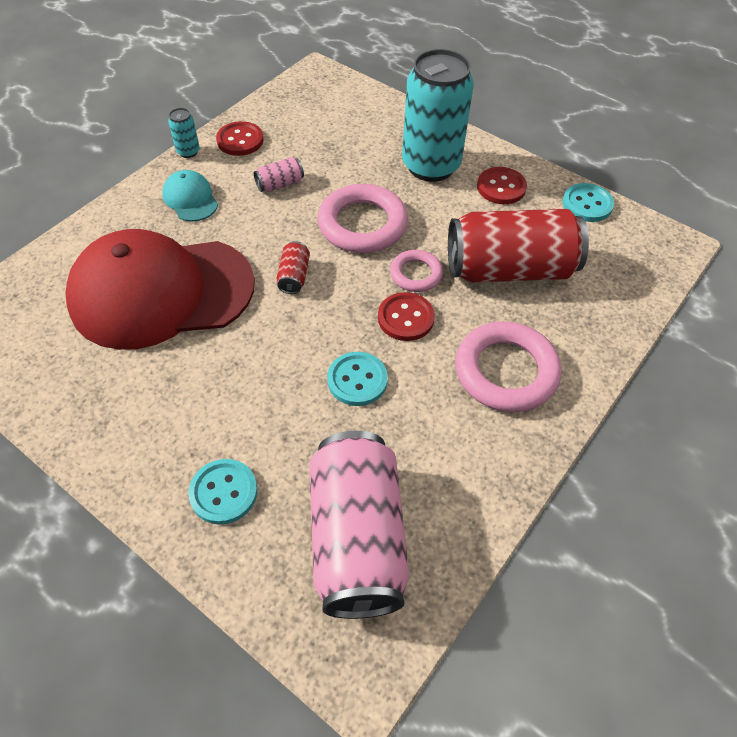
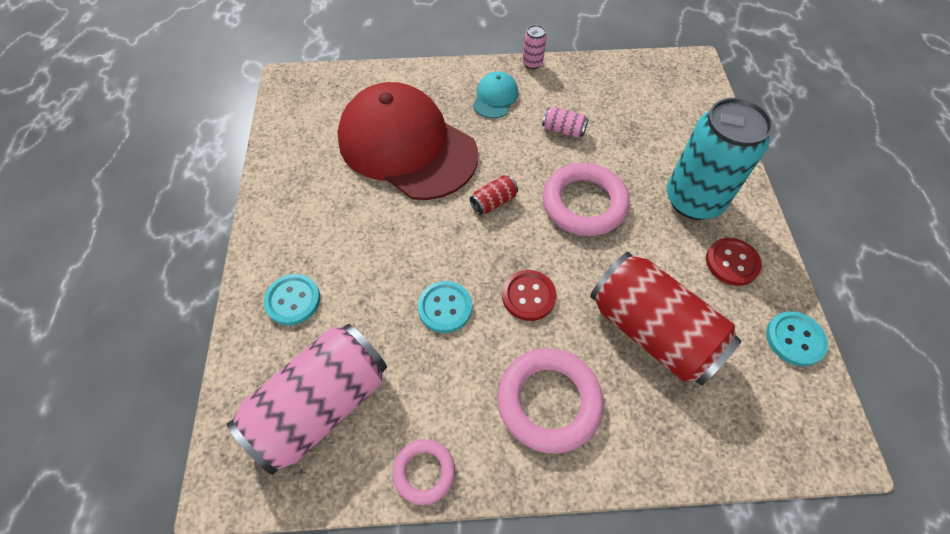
camera: 50 degrees right, 5 degrees up
(188, 152) = (532, 63): turquoise can -> pink can
(240, 140) = (575, 79): red button -> none
(416, 274) = (576, 271): pink ring -> pink ring (424, 472)

